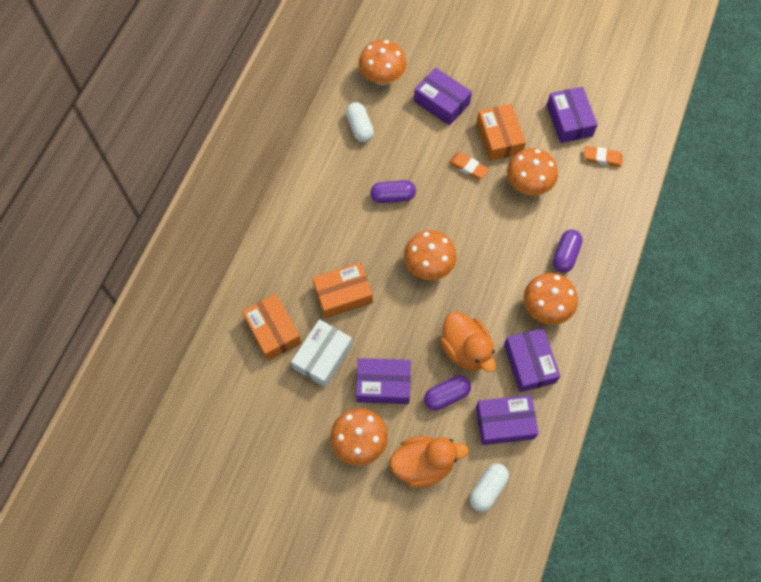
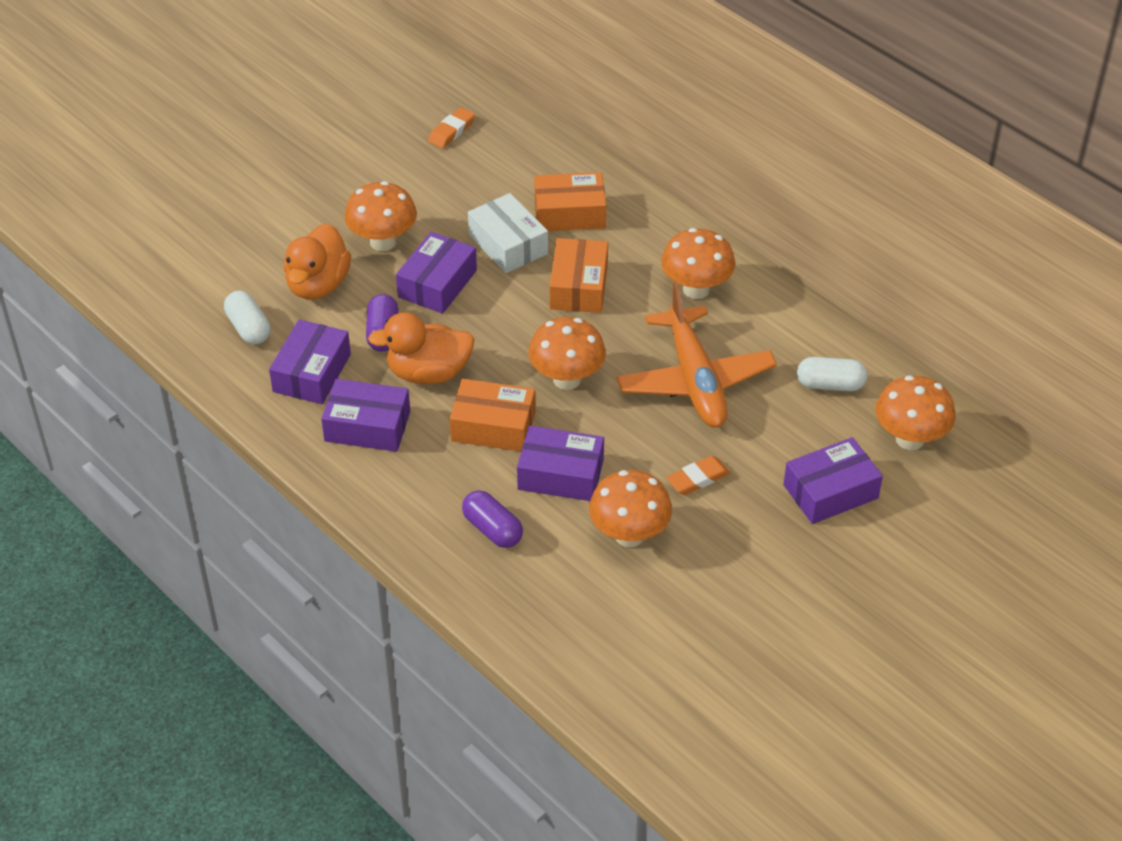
camera: 115 degrees right, 20 degrees down
(393, 196) = (695, 381): purple capsule -> orange plane
(499, 138) = (730, 535): orange box -> orange box (493, 426)
(545, 309) = (429, 474): orange mushroom -> orange mushroom (696, 289)
(569, 120) = (717, 636): purple box -> purple box (560, 474)
(602, 158) = (625, 648): orange eraser -> orange eraser (451, 131)

